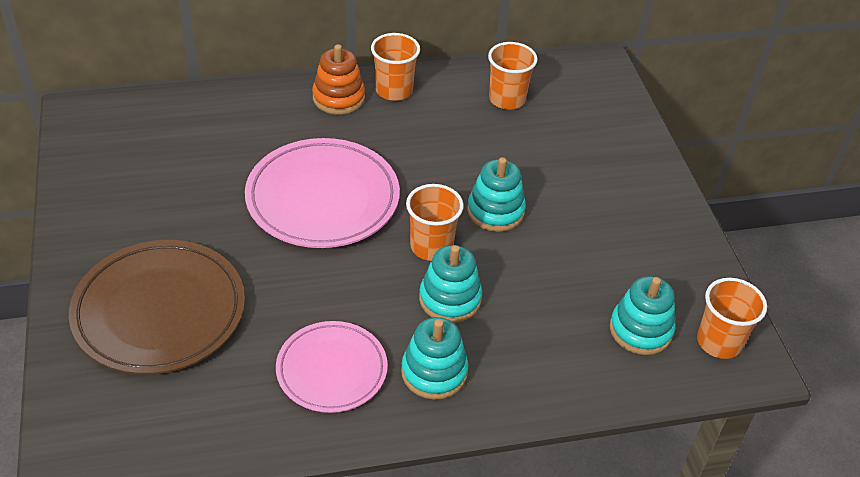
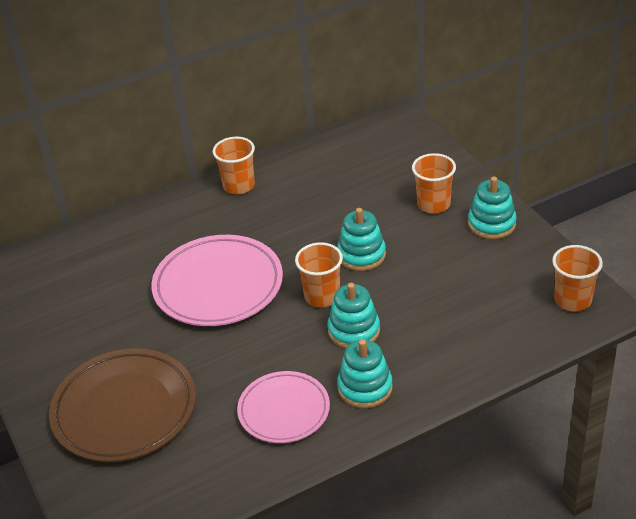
camera: 10 degrees left, 5 degrees down
(338, 98) = (195, 204): orange stacking toy -> none
(507, 99) = (334, 167): orange cup -> orange cup (433, 204)
(640, 330) = (510, 309): turquoise stacking toy -> turquoise stacking toy (491, 224)

